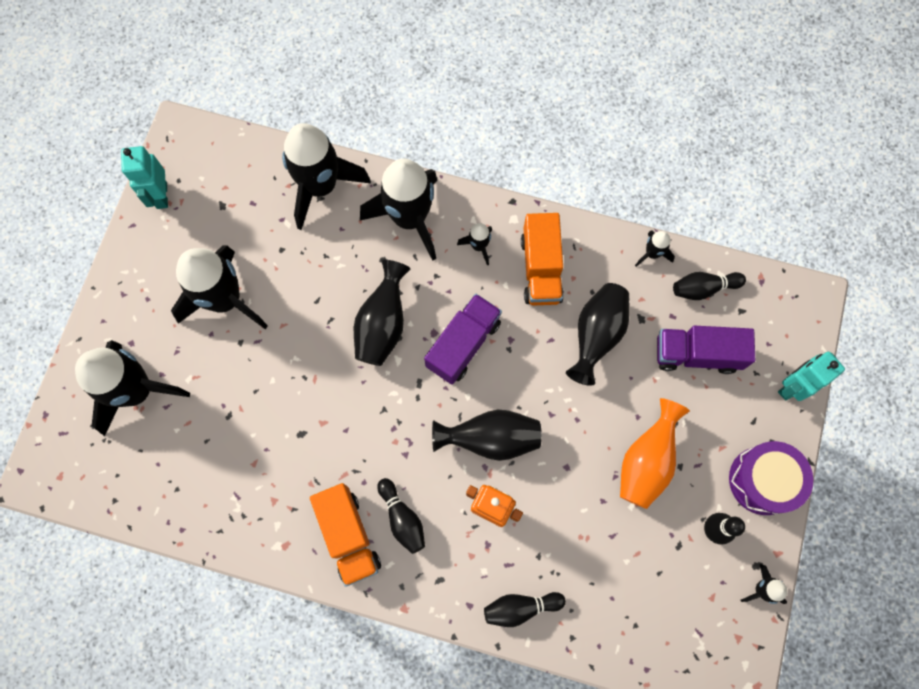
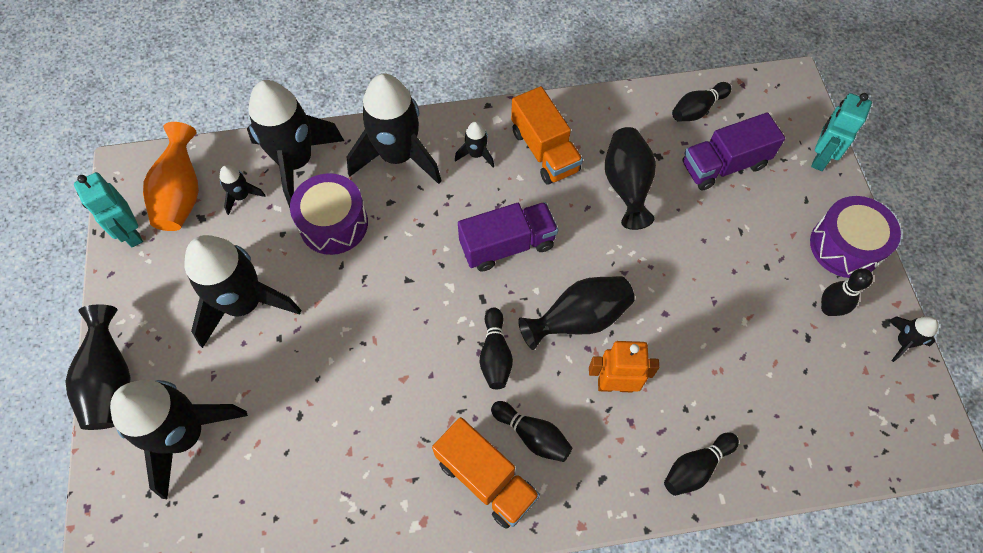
camera: 25 degrees left, 10 degrees down
(327, 259) = (333, 224): none -> purple drum
(383, 325) = (419, 260): black vase -> black vase (111, 381)
(406, 437) = (495, 355): none -> black bowling pin
(463, 344) = (507, 245): purple truck -> purple truck turned 60 degrees clockwise
(646, 461) = (734, 275): orange vase -> orange vase (181, 195)
(652, 253) = (637, 99): black rocket -> black rocket (242, 196)

